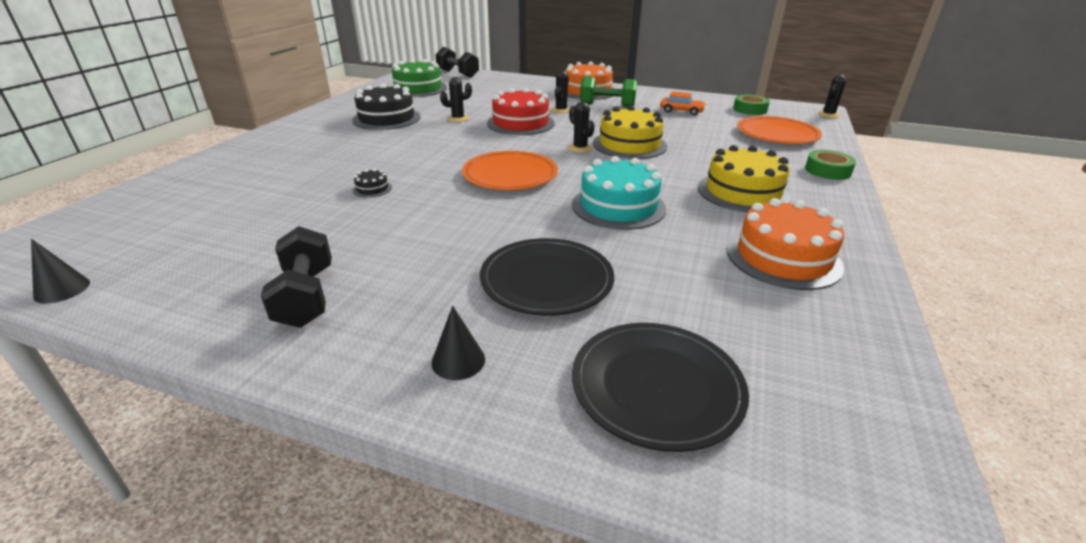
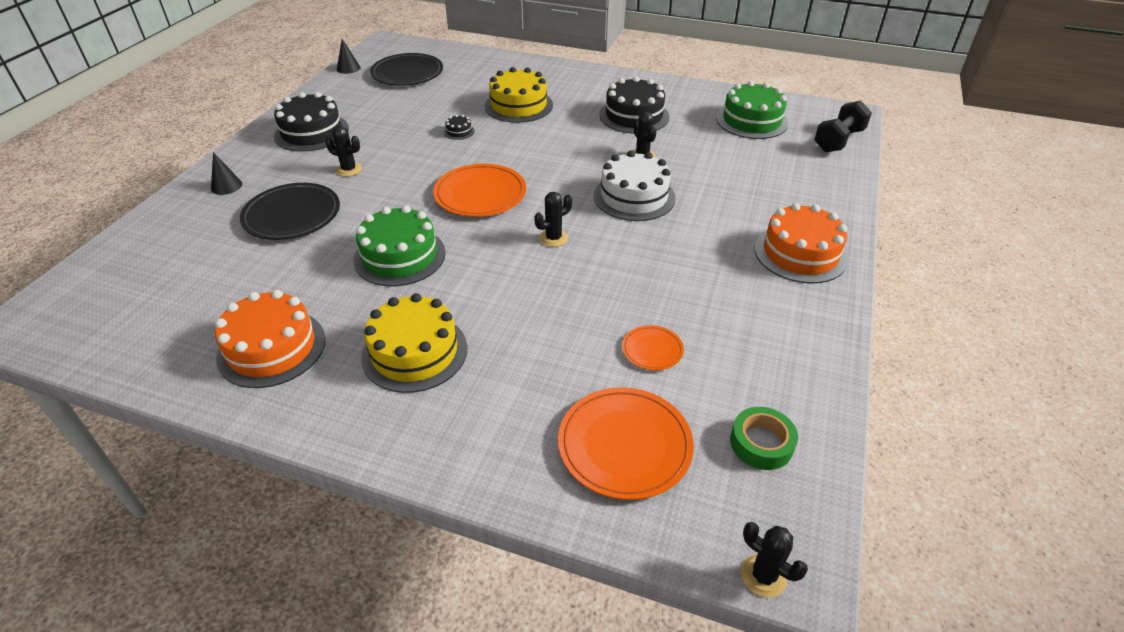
camera: 90 degrees right, 10 degrees up
(306, 297) = (311, 132): black dumbbell -> black cake
(520, 123) = (634, 196): red cake -> white cake
(561, 110) = (694, 226): black cactus -> black cactus (349, 169)
(607, 105) = (729, 269): green dumbbell -> none
(618, 206) = (399, 256): turquoise cake -> green cake
(629, 145) = (566, 277): yellow cake -> yellow cake (518, 105)
(656, 387) = (164, 254): black plate -> black plate (407, 73)
(681, 111) = (723, 346): orange car -> none
(694, 125) = (652, 350): none -> orange plate
(827, 170) = (470, 461): green tape -> none

